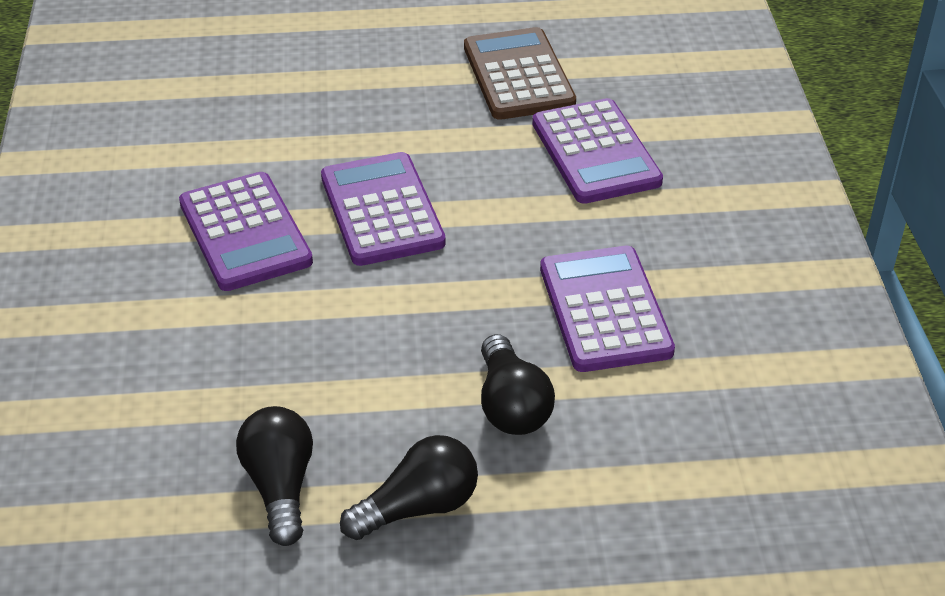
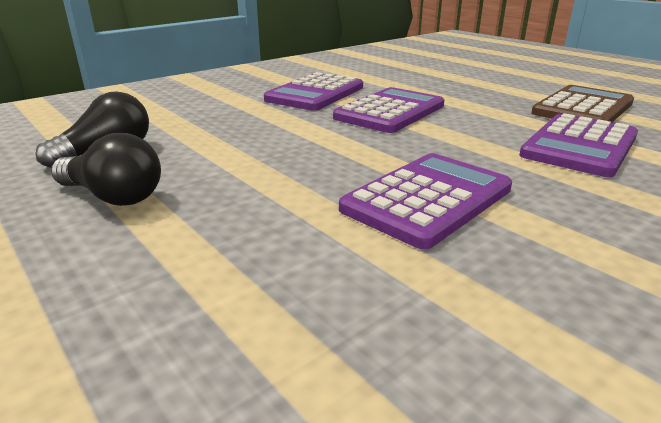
camera: 55 degrees right, 15 degrees down
(511, 405) = (263, 197): black light bulb -> none

